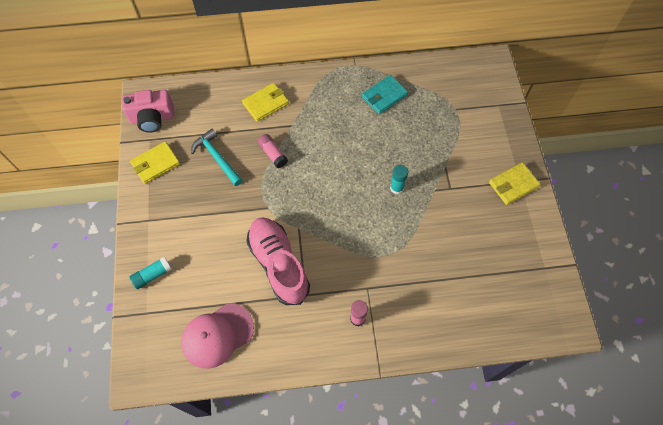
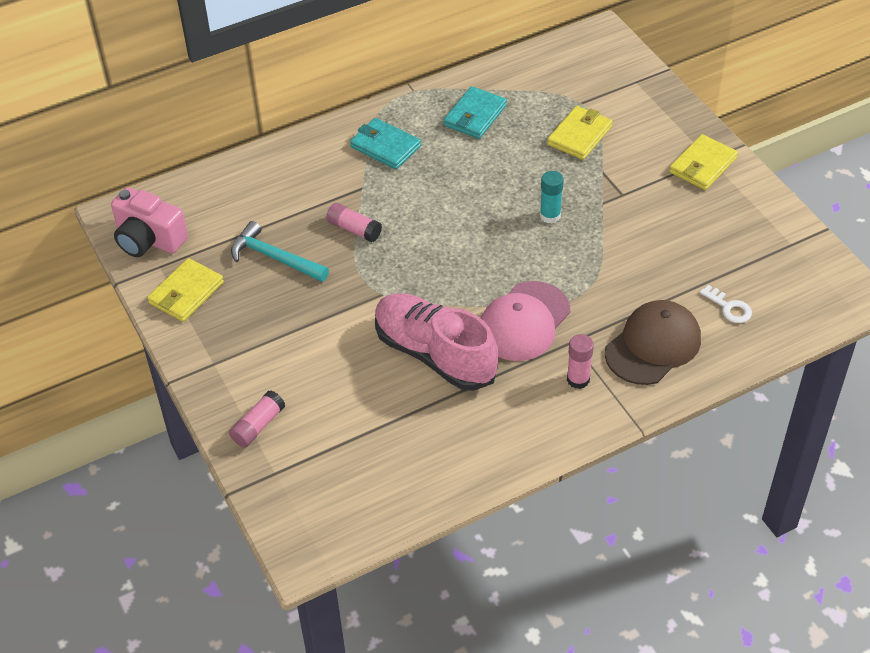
camera: 20 degrees left, 15 degrees down
(152, 118) = (149, 239): pink camera -> pink camera turned 60 degrees clockwise
(152, 275) = (258, 426): turquoise glue stick -> pink glue stick
(217, 335) = (393, 464): pink cap -> pink cap (524, 321)
(265, 103) = (310, 173): yellow wallet -> yellow wallet (579, 136)
(319, 100) = (385, 146): none -> turquoise wallet
(417, 311) = (653, 345): none -> brown cap
(480, 302) = (729, 307): none -> white key

